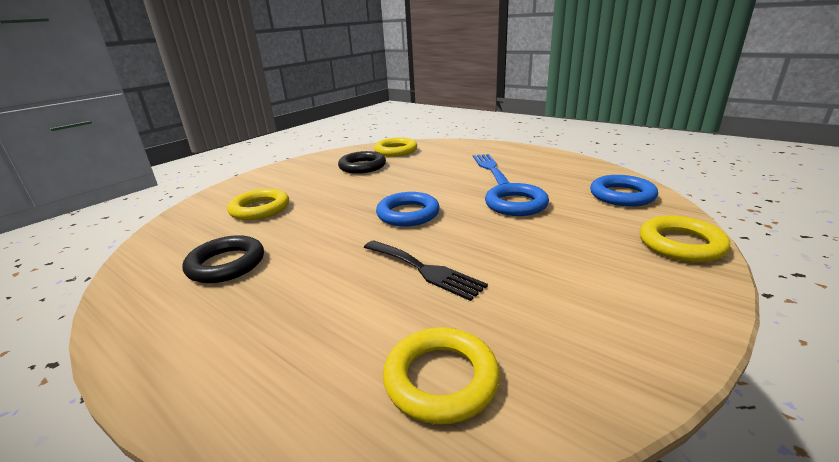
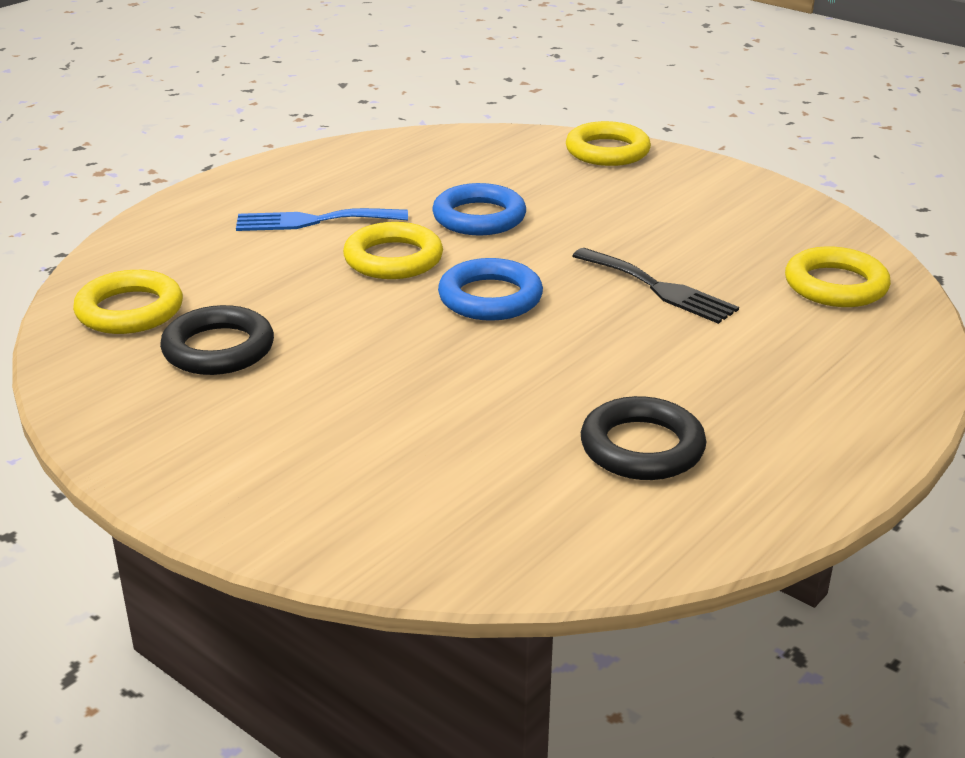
camera: 90 degrees left, 5 degrees up
(260, 209) = (423, 453): yellow ring -> yellow ring (393, 259)
(425, 270) = (658, 288): black fork -> black fork turned 90 degrees clockwise
(622, 195) = (471, 151): blue ring -> none

